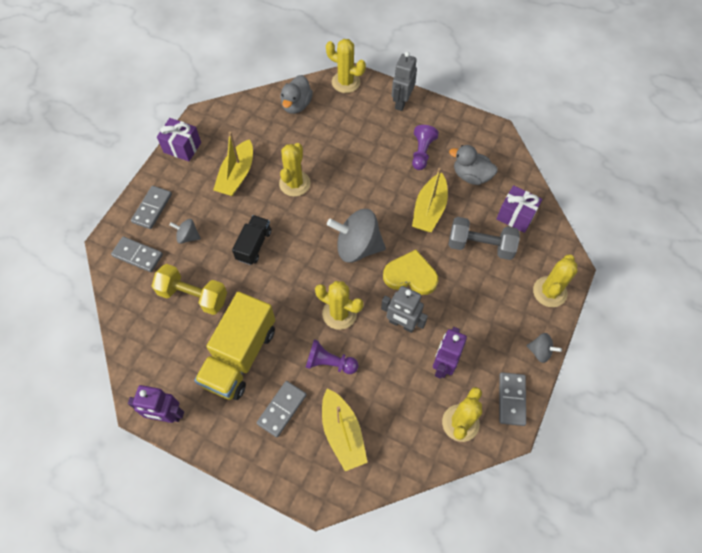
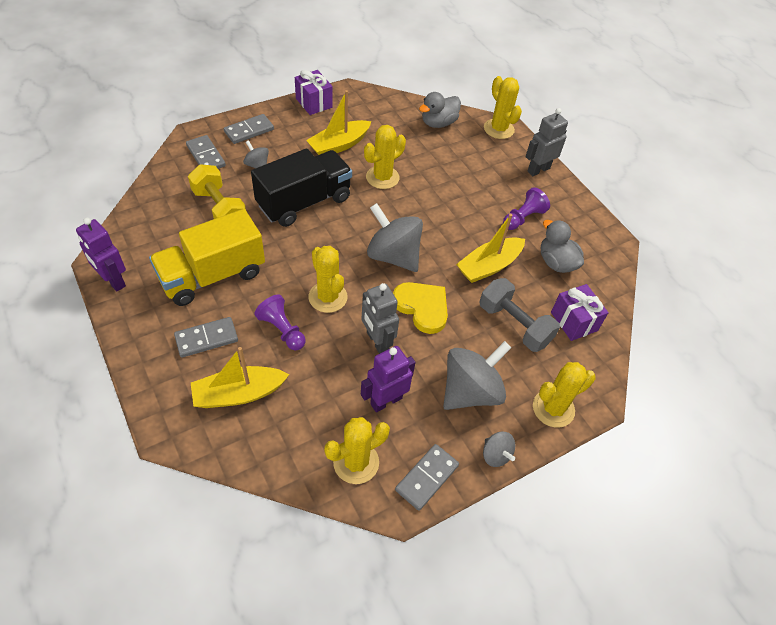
camera: 30 degrees right, 10 degrees down
(254, 245) = (304, 202): black truck -> black truck, size x1.82
(342, 433) = (239, 394): yellow boat -> yellow boat turned 60 degrees clockwise
(491, 317) = (470, 391): none -> grey spinning top

